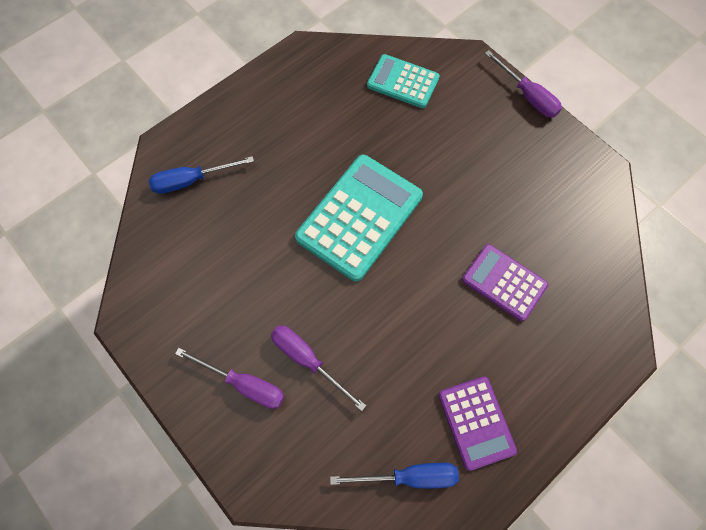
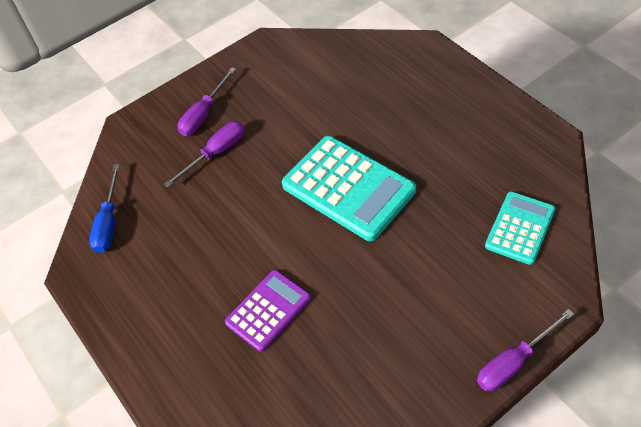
camera: 100 degrees right, 15 degrees down
(192, 180) = (389, 66): blue screwdriver -> none
(476, 422) = (139, 274): purple calculator -> none

